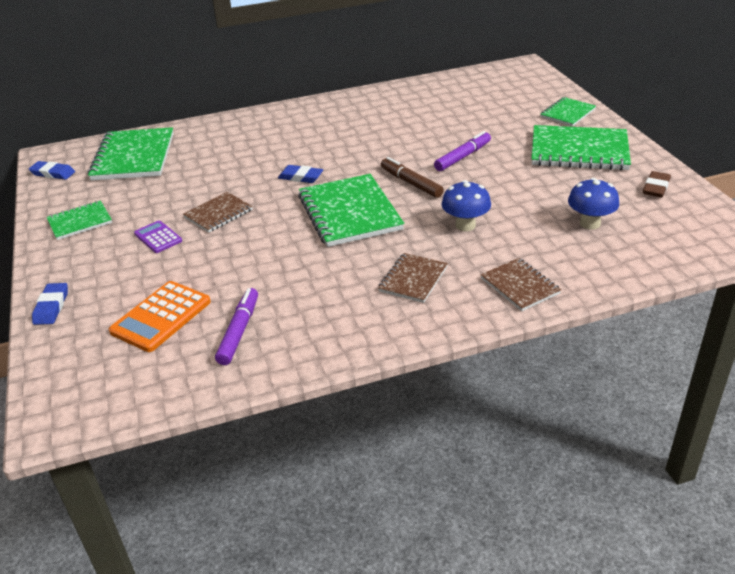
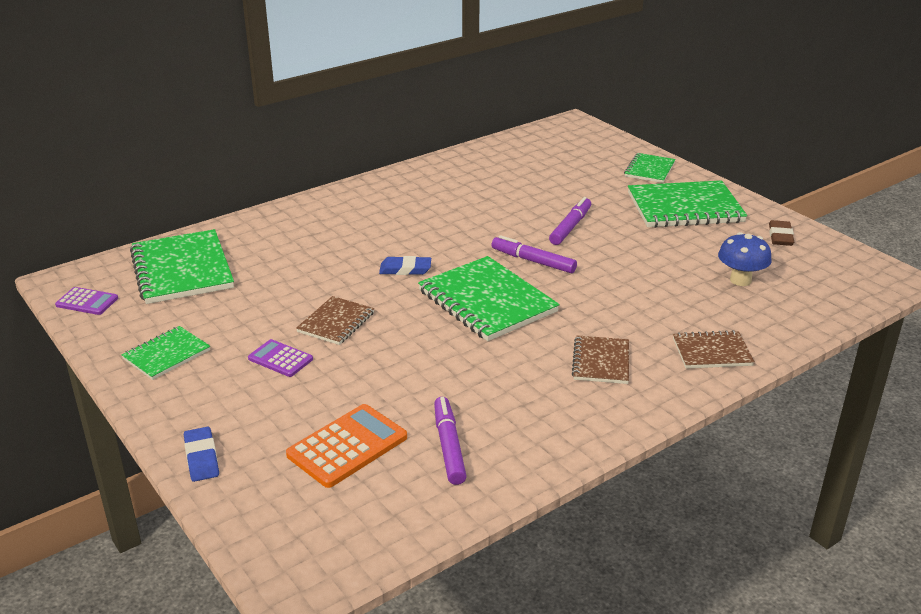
camera: 20 degrees left, 5 degrees down
(53, 173) = (87, 302): blue eraser -> purple calculator
(161, 317) = (347, 446): orange calculator -> orange calculator turned 150 degrees counterclockwise
(411, 183) = (533, 261): brown marker -> purple marker
(465, 225) = (619, 298): blue mushroom -> none
(520, 286) = (712, 352): brown notebook -> brown notebook turned 45 degrees counterclockwise

